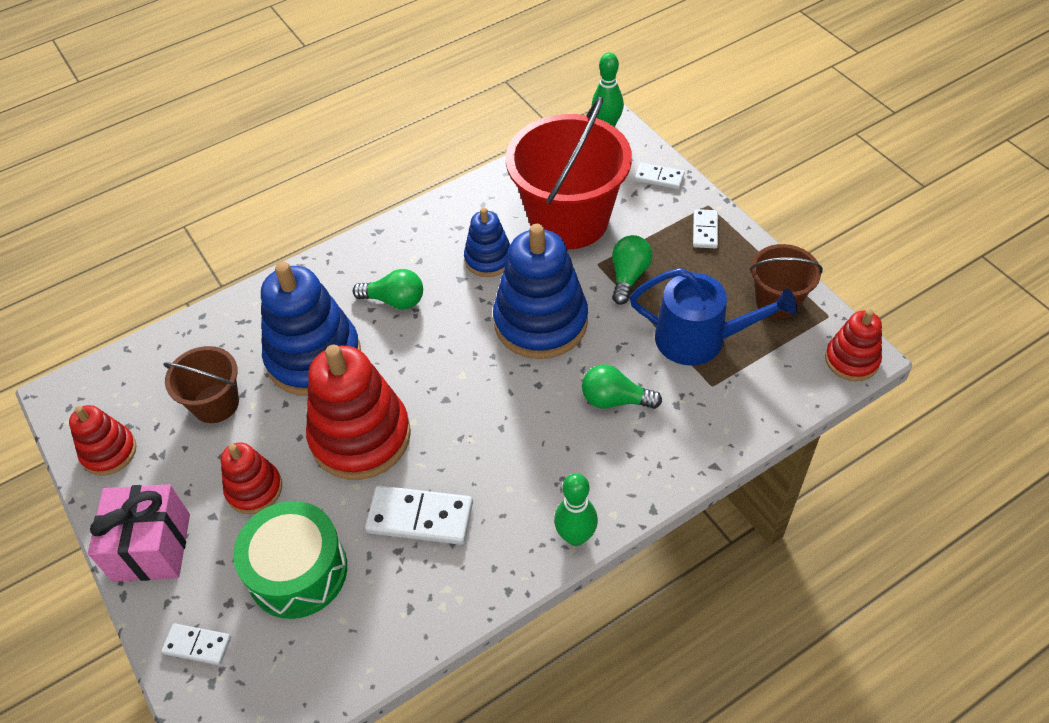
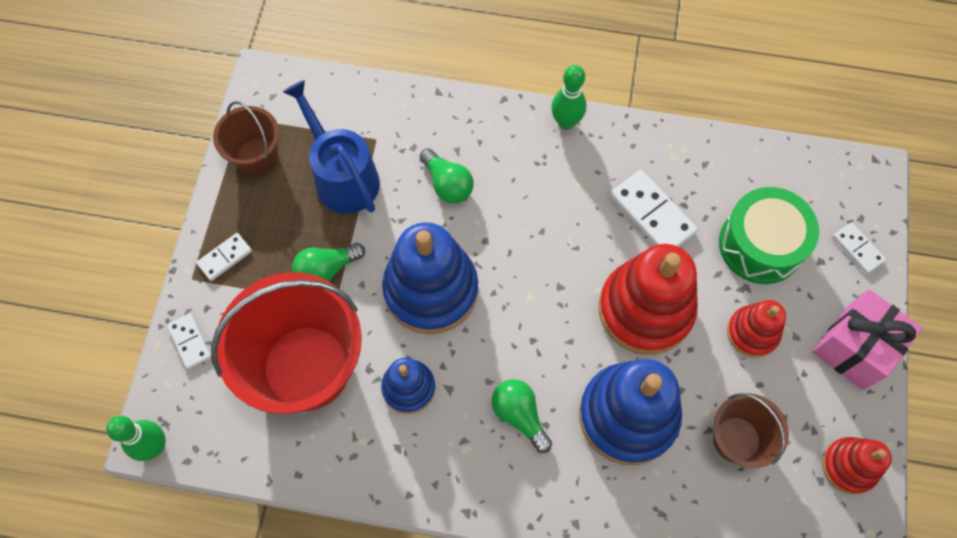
camera: 140 degrees left, 15 degrees up
(851, 360) = (272, 79): red stacking toy -> none

